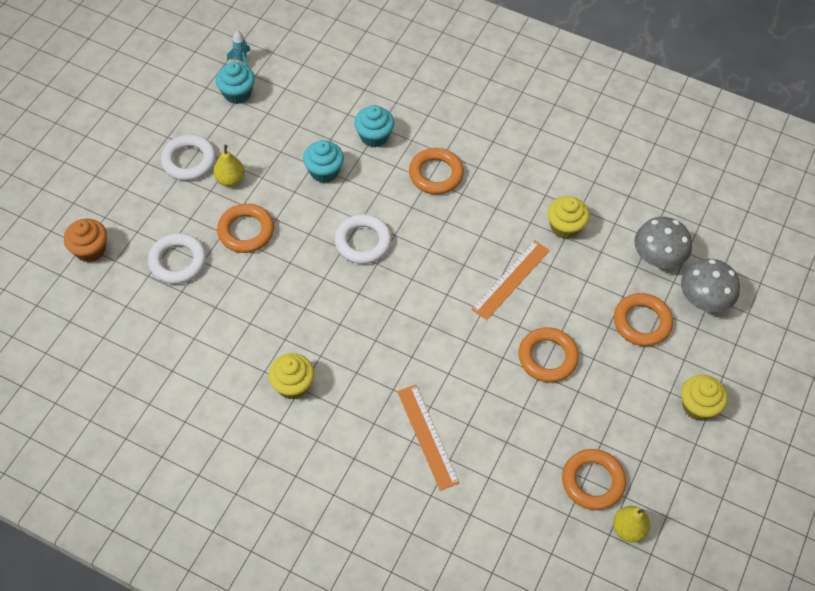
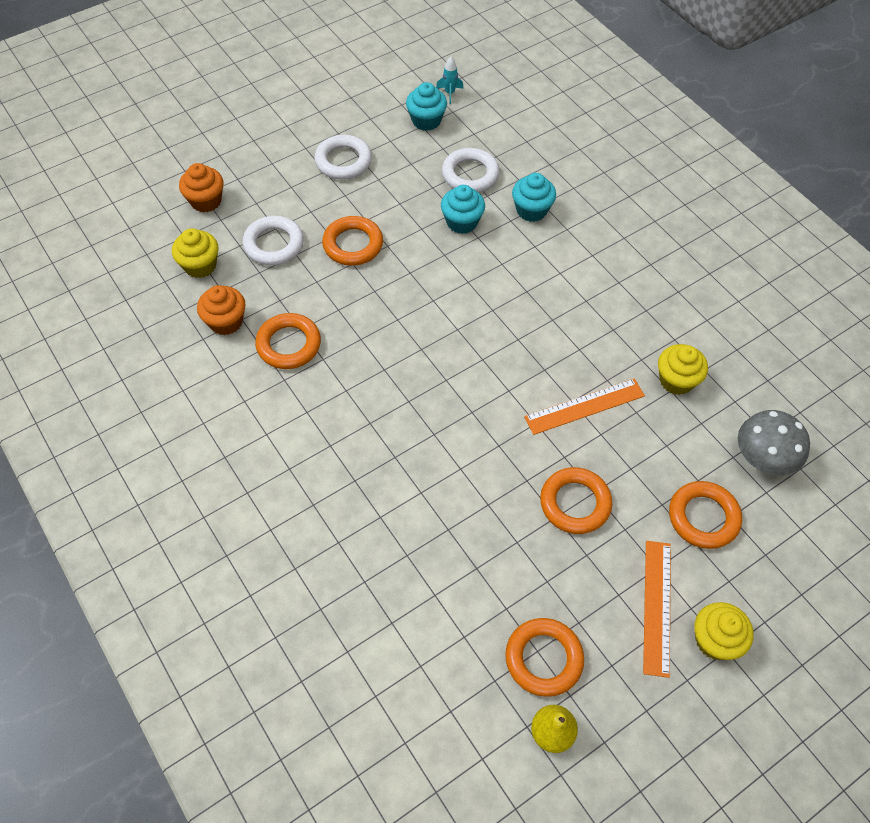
camera: 30 degrees right, 0 degrees up
(182, 347) = (226, 322): none -> orange cupcake
(230, 179) = (369, 193): yellow pear -> none
(293, 385) = (302, 405): yellow cupcake -> yellow cupcake (200, 265)
(363, 242) = (457, 303): white ring -> white ring (470, 174)
(427, 436) = (398, 520): orange ruler -> orange ruler (656, 606)
(436, 174) = (571, 270): orange ring -> orange ring (289, 344)
(704, 299) = (791, 527): grey mushroom -> none

